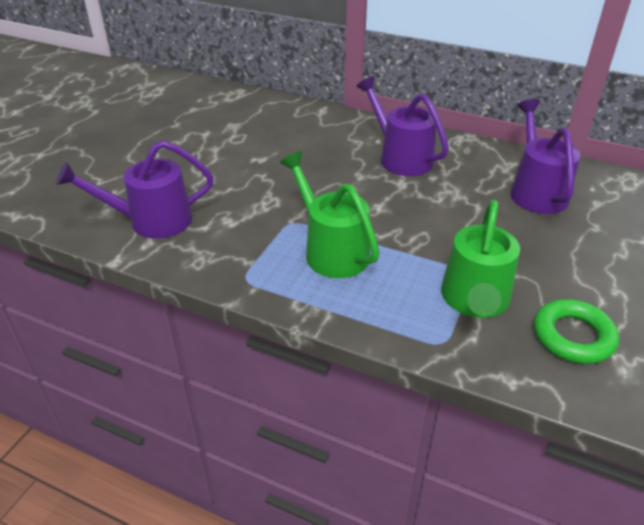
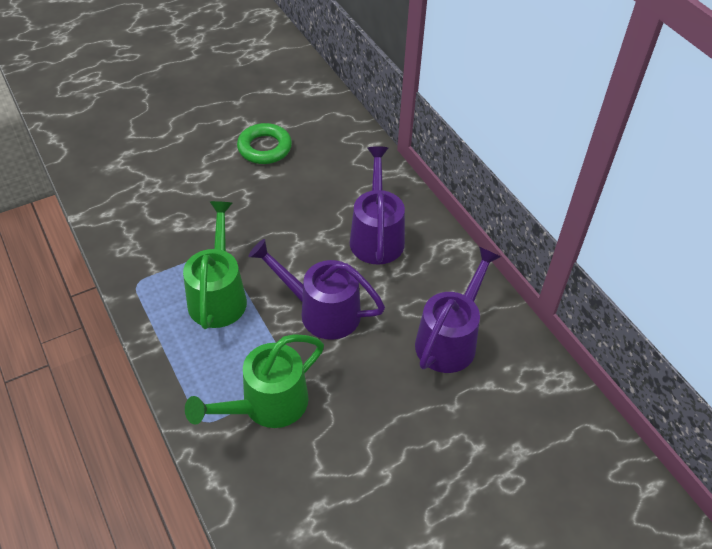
camera: 35 degrees right, 10 degrees up
(150, 221) = (128, 194): purple watering can -> purple watering can (321, 311)
(573, 336) = (299, 482): green ring -> green ring (264, 148)

